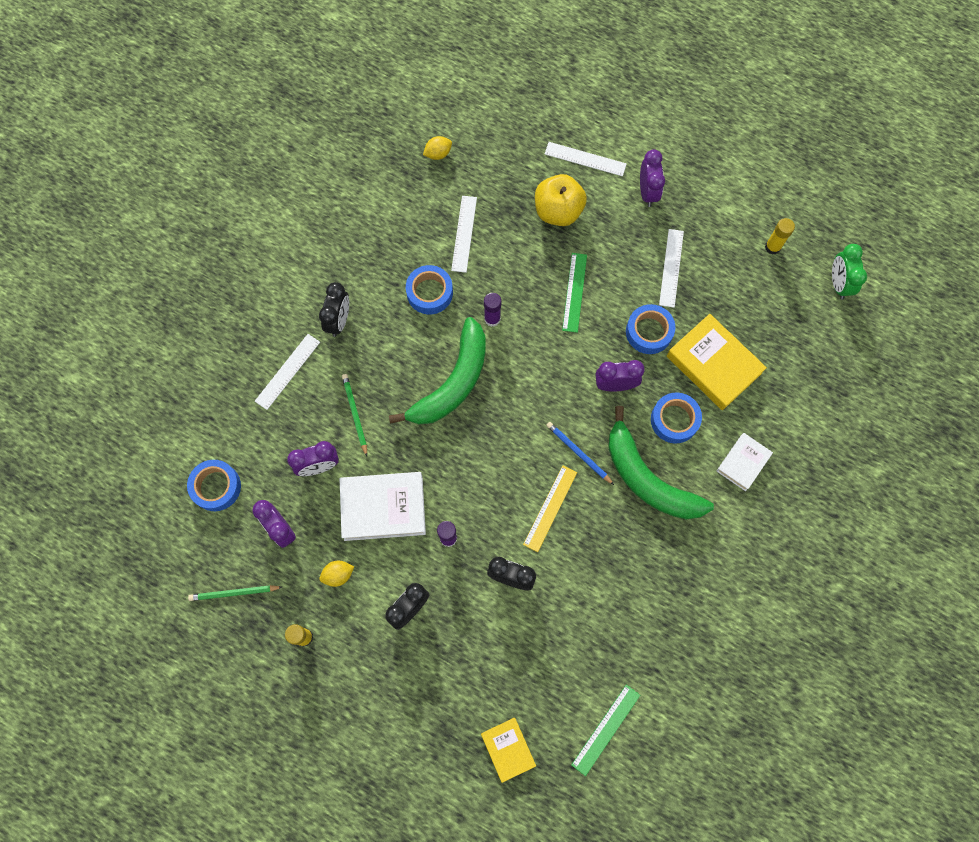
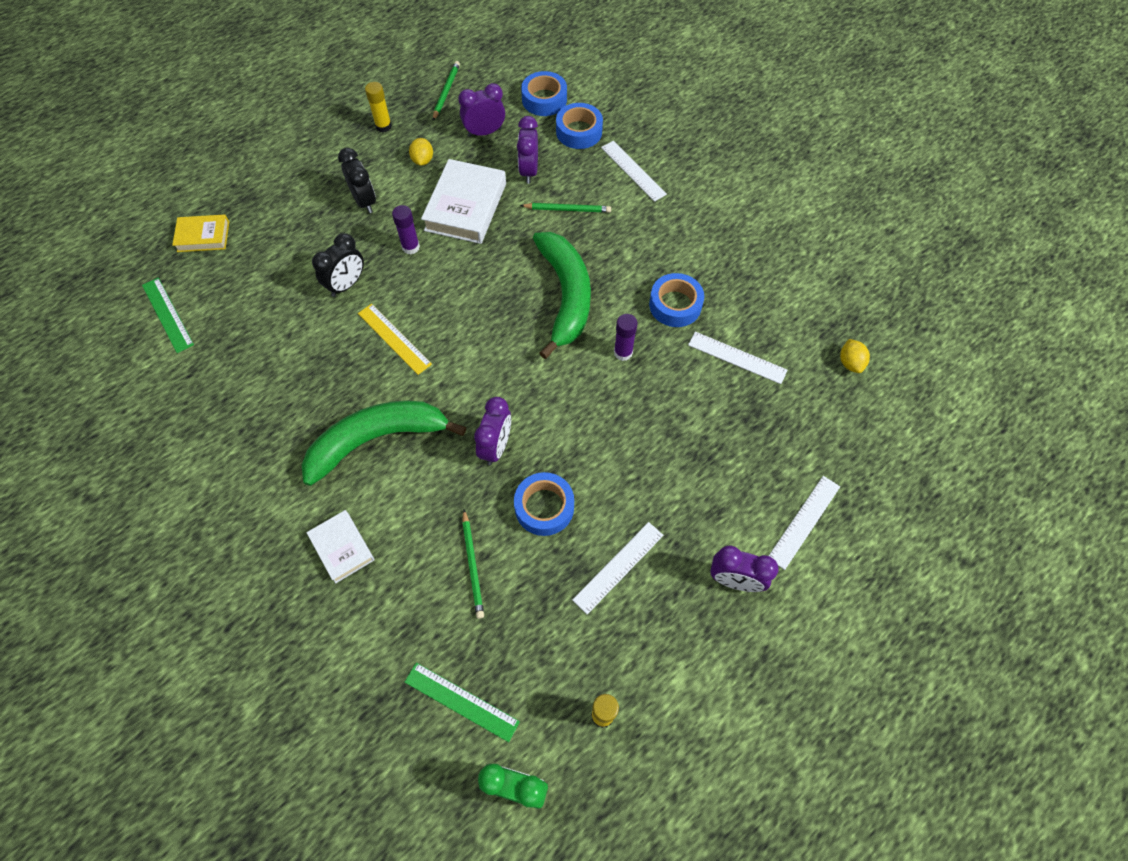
camera: 110 degrees right, 10 degrees down
(339, 321) = (671, 221): black clock -> none
(452, 382) = (565, 296): green banana -> green banana turned 150 degrees counterclockwise
(558, 211) = (737, 464): yellow apple -> none
(574, 292) = (625, 445): green ruler -> green ruler (461, 701)
(578, 453) = (437, 383): blue pencil -> none
(671, 268) = (618, 567): white ruler -> white ruler turned 75 degrees counterclockwise
(674, 420) = (427, 493): blue tape -> blue tape (579, 131)
(713, 364) = (473, 565): yellow book -> green pencil

